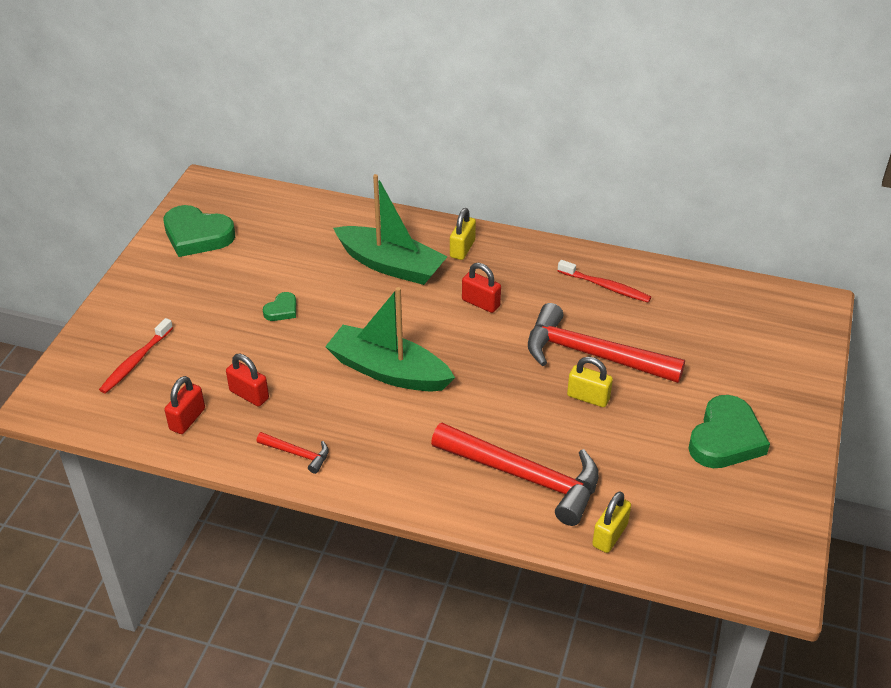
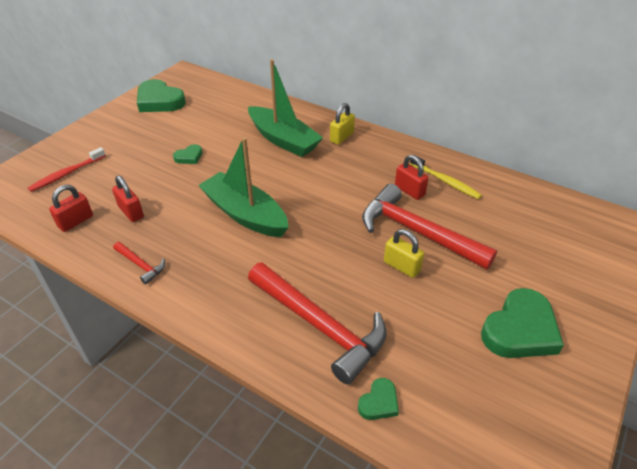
camera: 15 degrees right, 0 degrees up
(481, 303) = (340, 177): red padlock -> red padlock (409, 191)
(605, 286) = (445, 181): red toothbrush -> yellow toothbrush
(610, 535) = (379, 402): yellow padlock -> green heart

